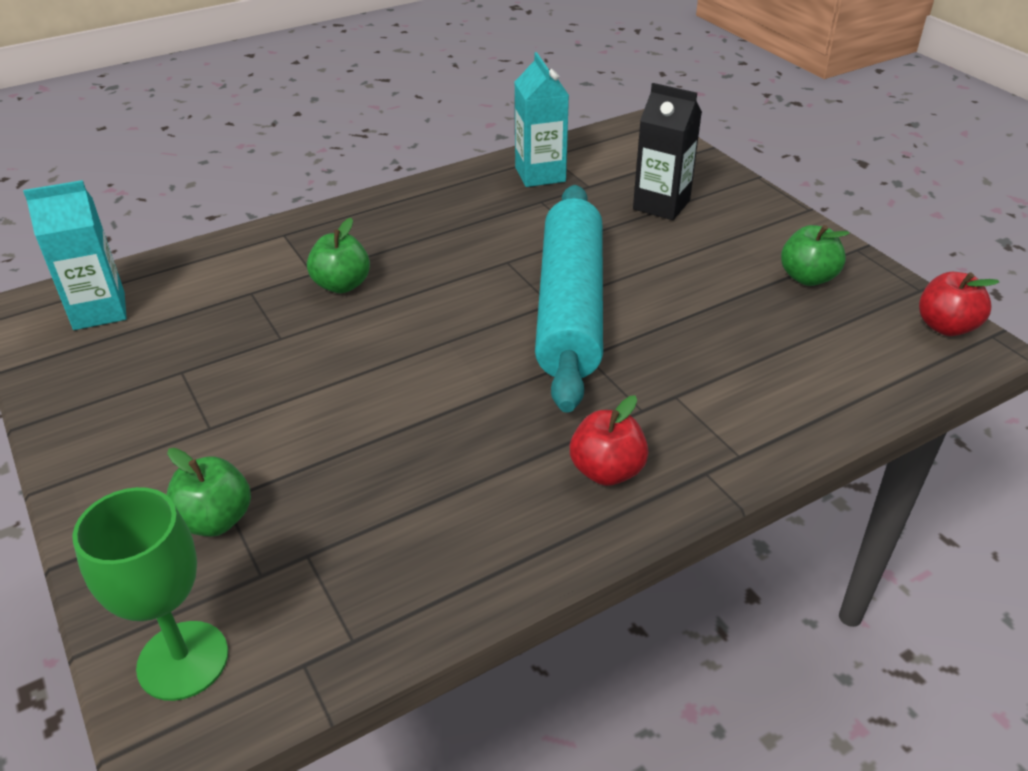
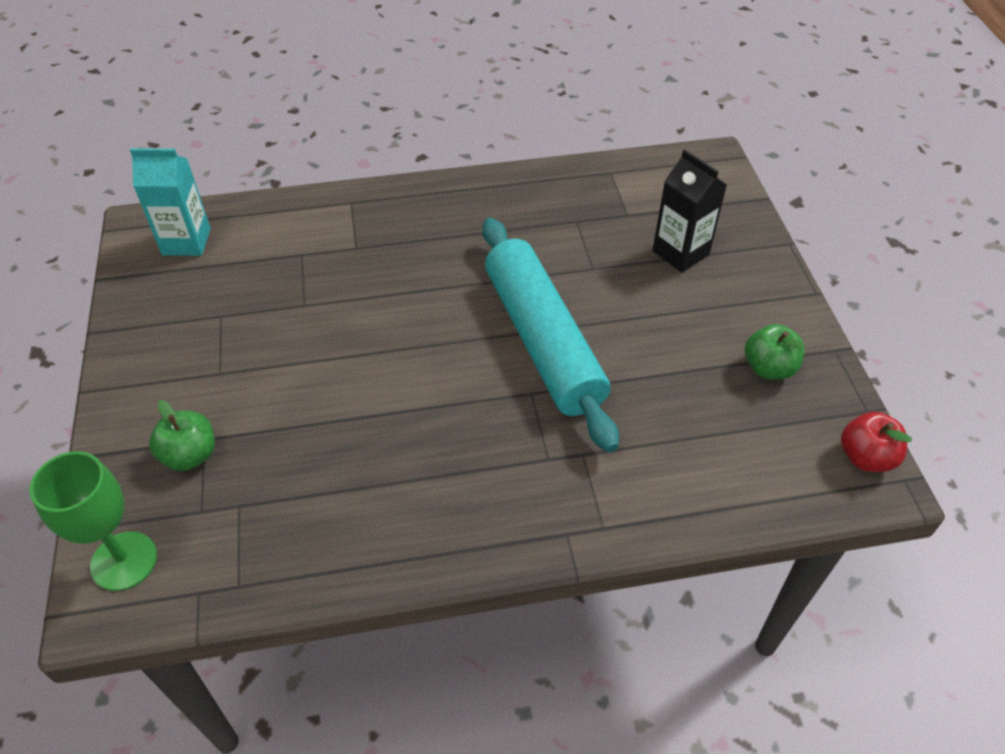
camera: 20 degrees right, 10 degrees up
(342, 285) = (372, 266): green apple -> none
(540, 174) = (590, 191): turquoise carton -> none
(570, 307) = (543, 341): turquoise rolling pin -> turquoise rolling pin turned 45 degrees counterclockwise
(607, 471) = (489, 506): red apple -> none

